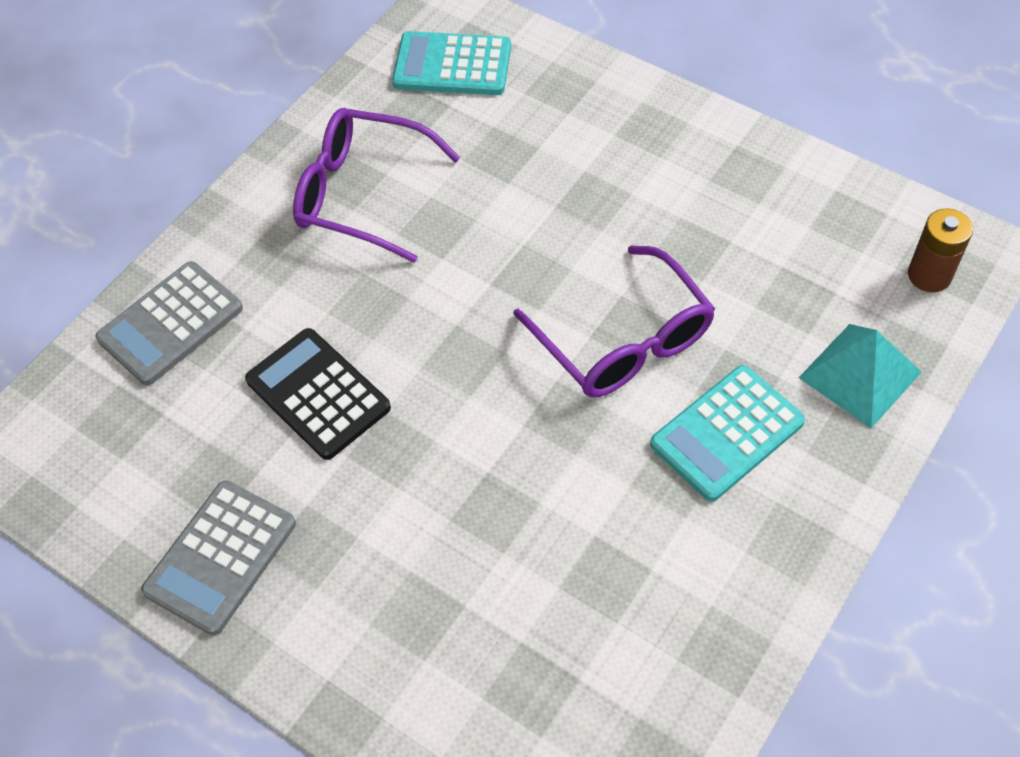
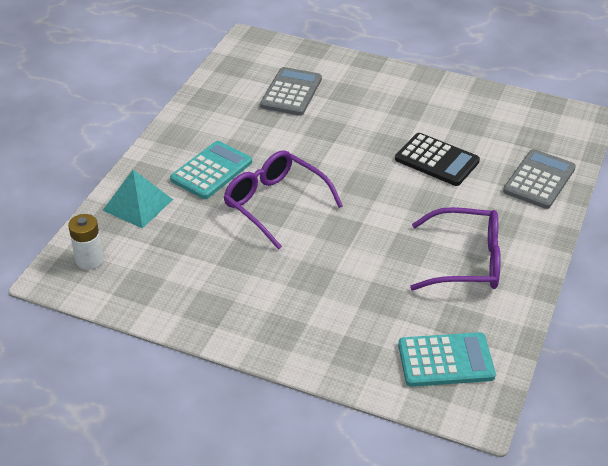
camera: 165 degrees right, 15 degrees down
(220, 557) = (448, 99): grey calculator -> grey calculator (291, 92)
(929, 275) = (89, 260): brown battery -> white battery

